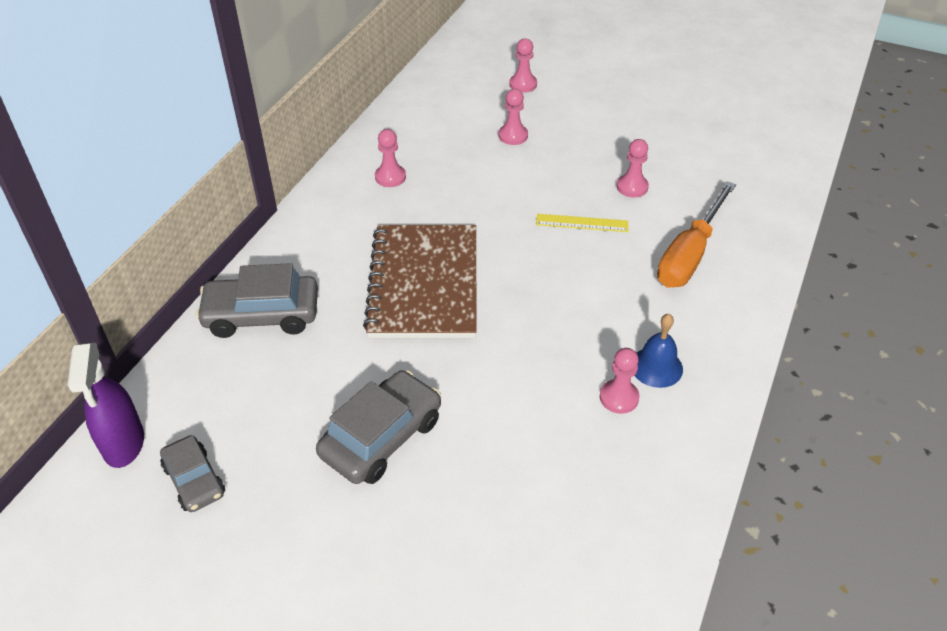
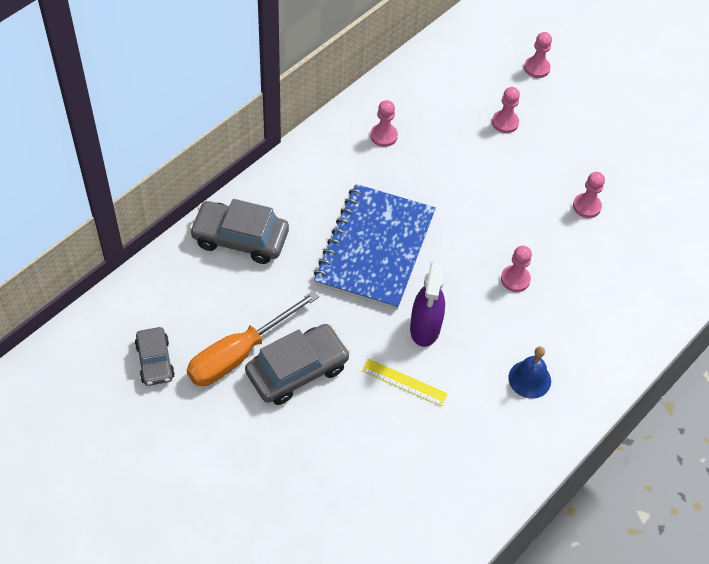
camera: 15 degrees right, 10 degrees up
(124, 444) = (113, 316): purple spray bottle -> purple spray bottle (425, 328)
(424, 284) = (375, 248): brown notebook -> blue notebook
(582, 223) = (527, 229): yellow ruler -> yellow ruler (404, 382)
(619, 397) = (488, 395): pink pawn -> pink pawn (515, 279)
(689, 254) = (605, 287): orange screwdriver -> orange screwdriver (239, 353)

